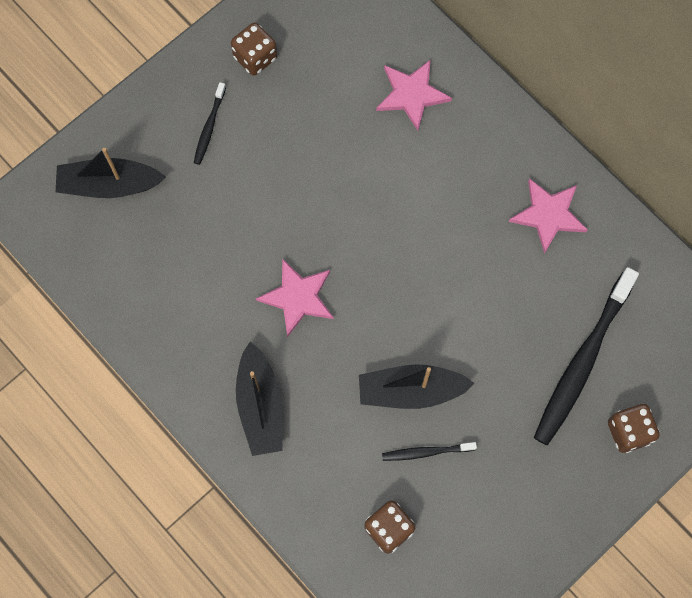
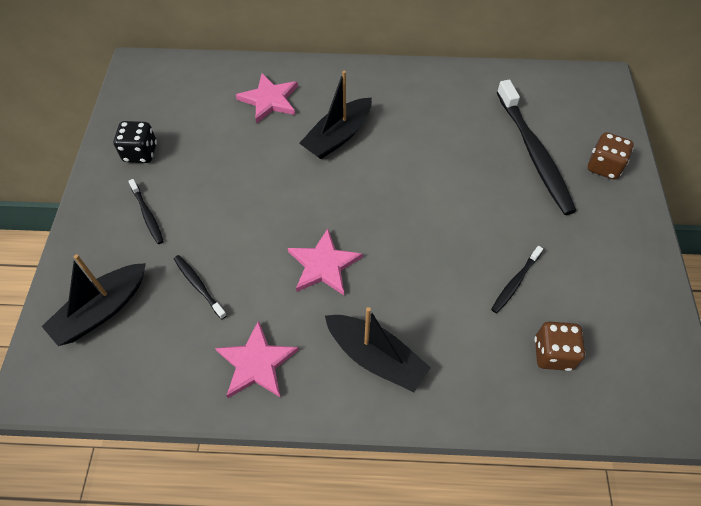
camera: 45 degrees left, 15 degrees down
(192, 228) = (198, 286): none -> black toothbrush
(255, 57) = (140, 153): brown dice -> black dice
(410, 391) = (461, 255): black boat -> black boat (338, 136)
(548, 215) = (422, 98): pink star -> pink star (256, 363)

